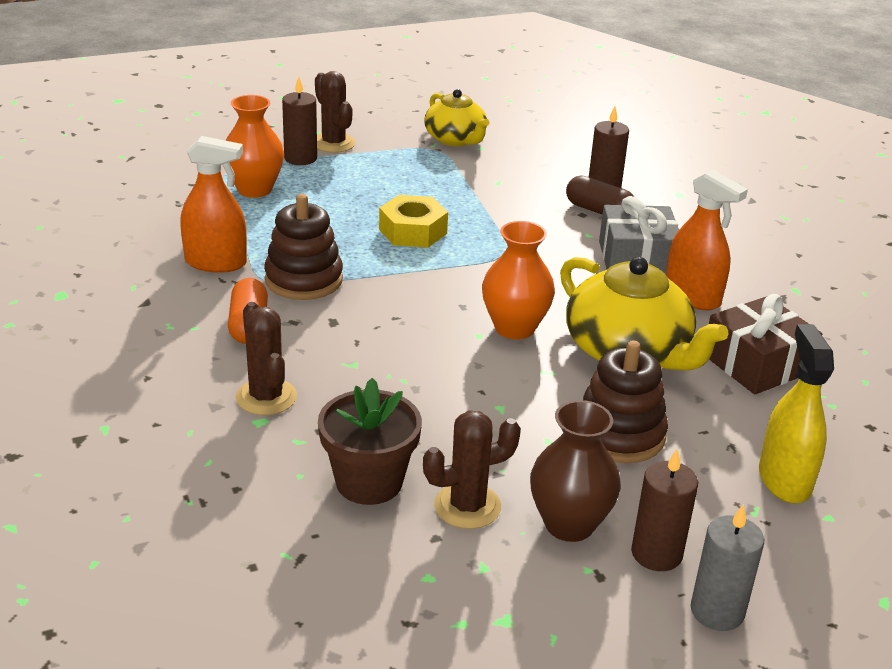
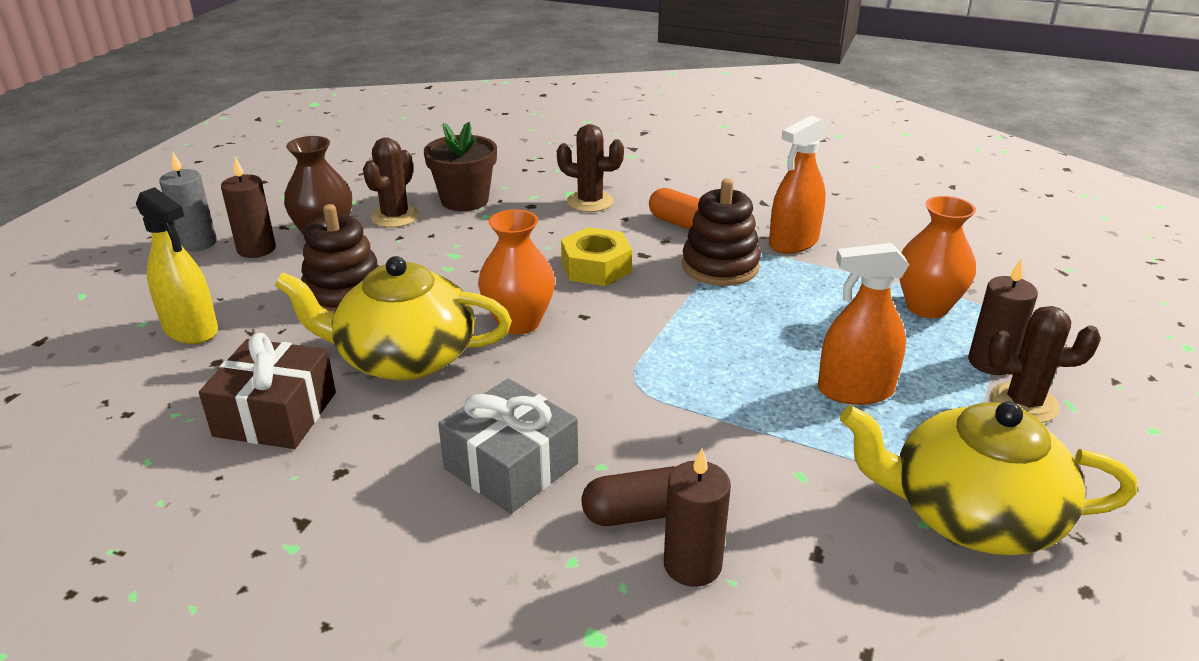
camera: 135 degrees right, 0 degrees up
(413, 231) = (743, 353): yellow nut -> yellow nut (596, 267)
(456, 139) = (971, 514): yellow teapot -> yellow teapot, size x1.55
(692, 297) = (403, 453): orange spray bottle -> orange spray bottle (855, 391)

